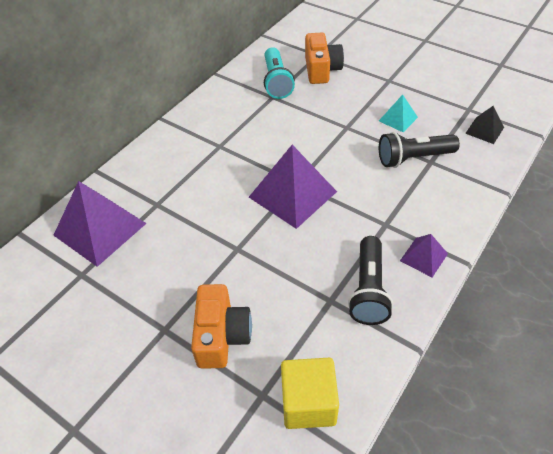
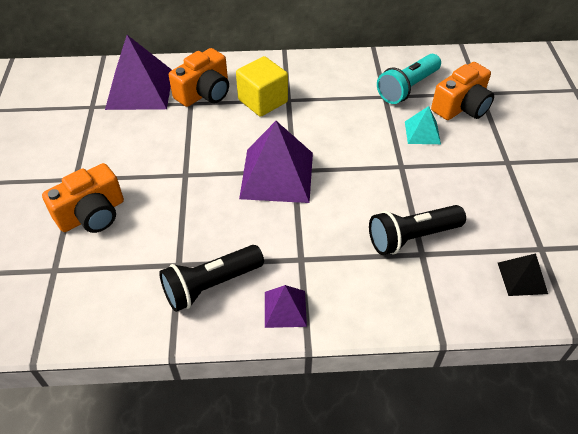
camera: 50 degrees right, 0 degrees up
(155, 189) = (204, 93): none -> orange camera
(308, 403) = (64, 304): yellow cube -> yellow cube (263, 101)
(398, 119) = (456, 197): turquoise pyramid -> turquoise pyramid (422, 132)
(413, 158) = (412, 237): black flashlight -> black flashlight turned 60 degrees counterclockwise

